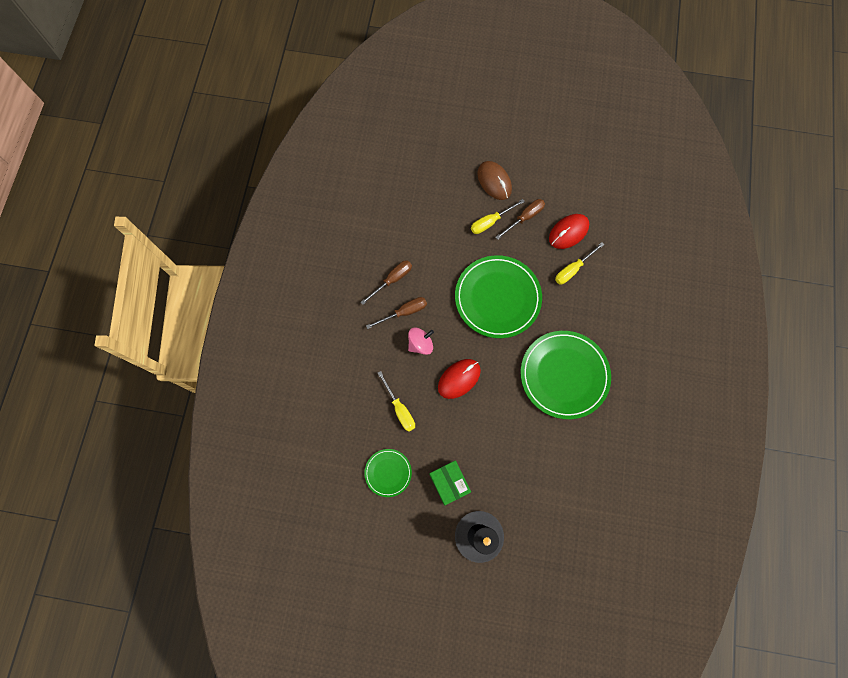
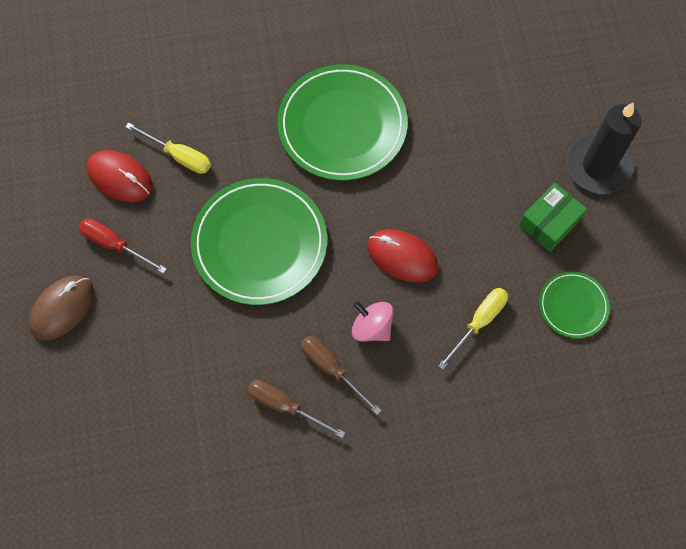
camera: 110 degrees left, 5 degrees down
(490, 222) = (136, 291): yellow screwdriver -> none
(524, 218) = (114, 245): brown screwdriver -> red screwdriver

